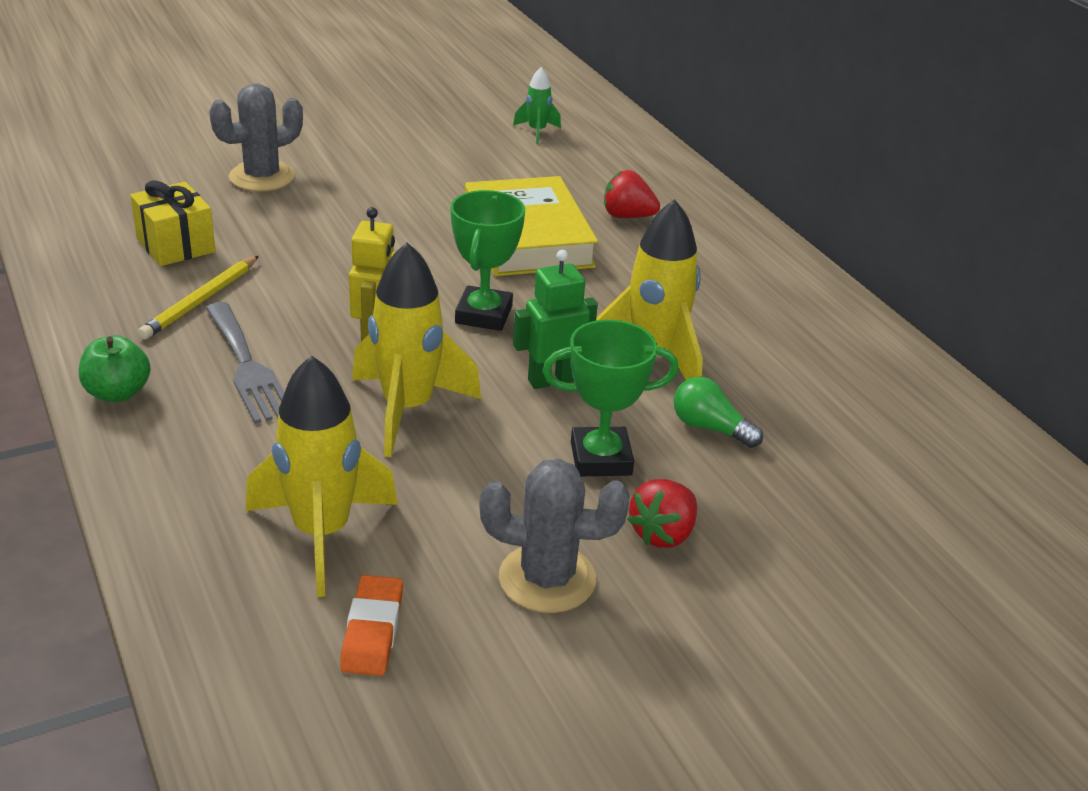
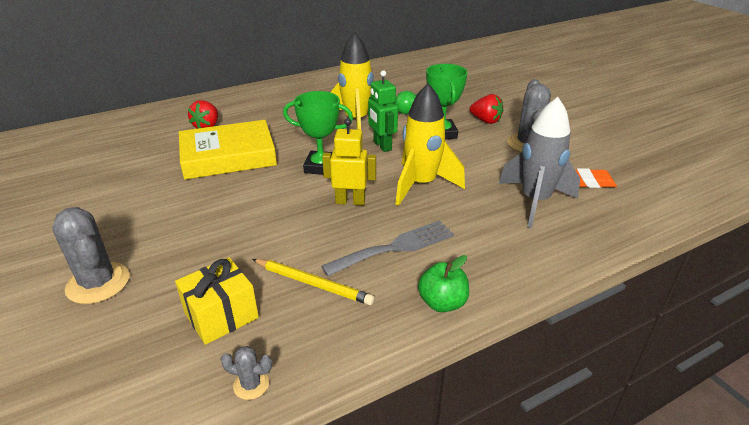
camera: 90 degrees left, 0 degrees up
(68, 264) = (251, 385): none -> grey cactus
(321, 534) = (535, 201): yellow rocket -> grey rocket
(537, 132) = (70, 157): green rocket -> none

